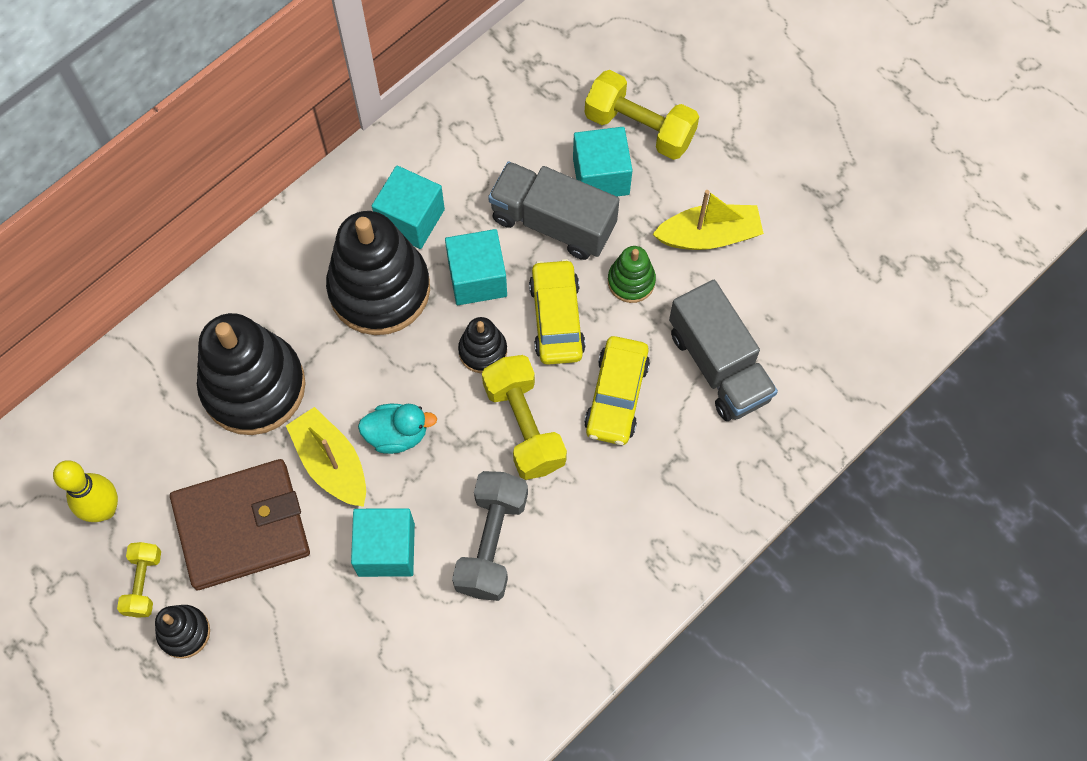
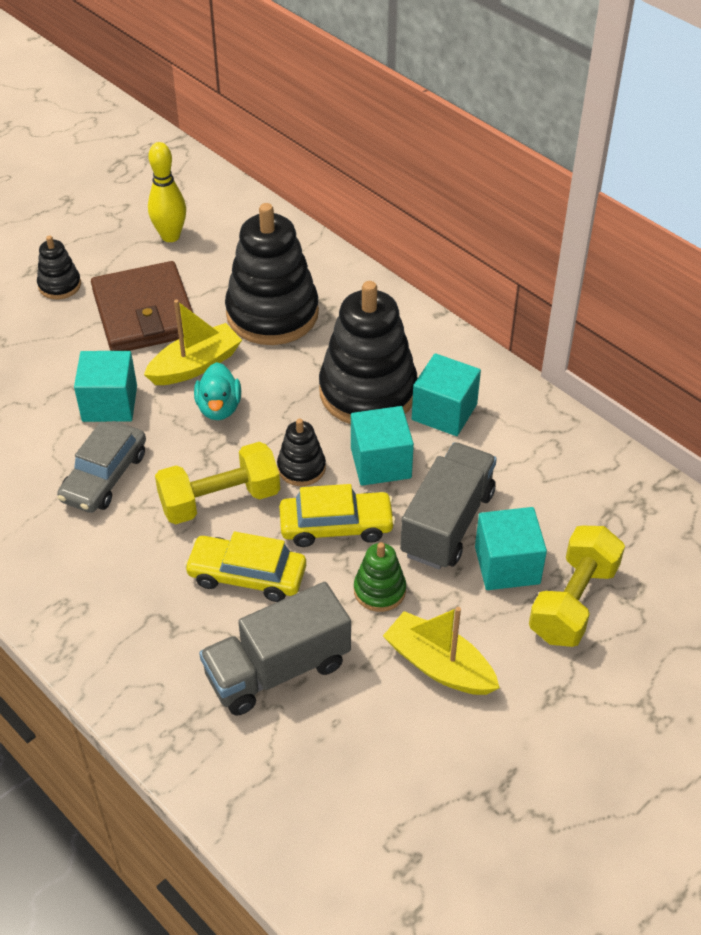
camera: 90 degrees right, 20 degrees down
(143, 583) = (105, 261): yellow dumbbell -> none
(491, 542) = (104, 476): grey dumbbell -> grey car
(709, 236) = (439, 665): yellow boat -> yellow boat turned 135 degrees clockwise

